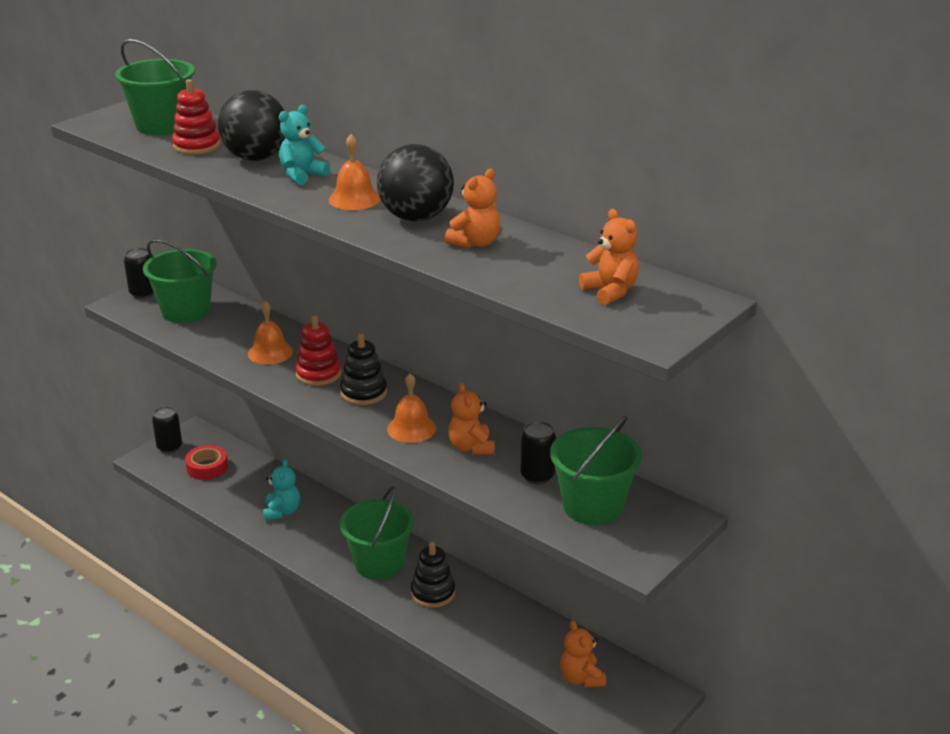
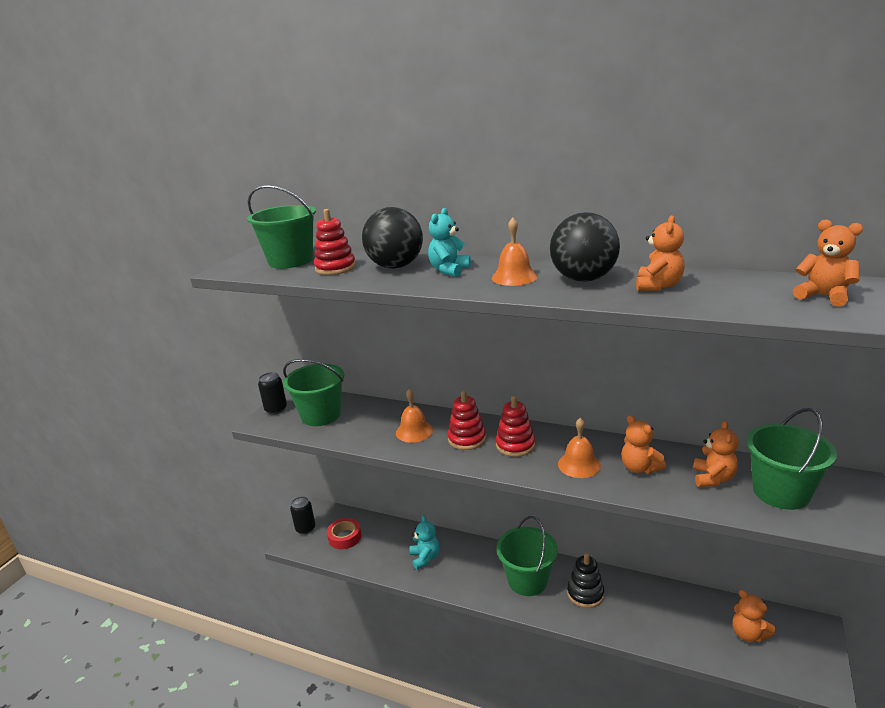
camera: 15 degrees left, 5 degrees down
(363, 393) = (515, 445): black stacking toy -> red stacking toy
(537, 476) = (713, 478): black can -> orange teddy bear

